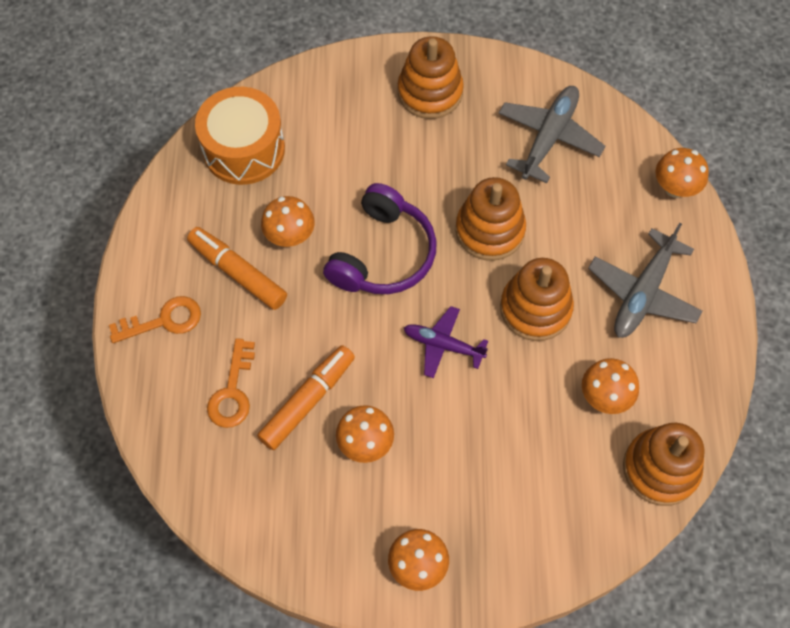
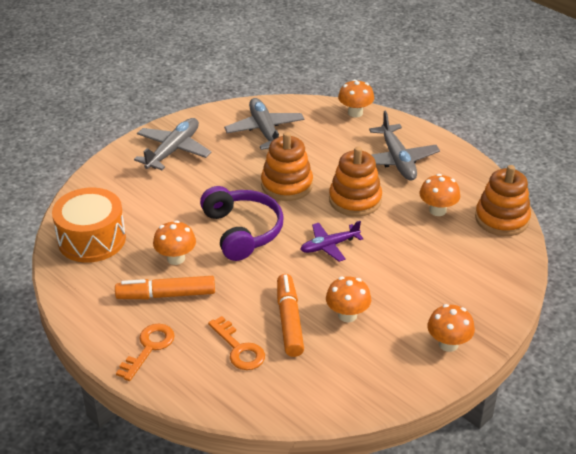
camera: 45 degrees left, 25 degrees down
(430, 92) = (173, 150): orange stacking toy -> grey plane

